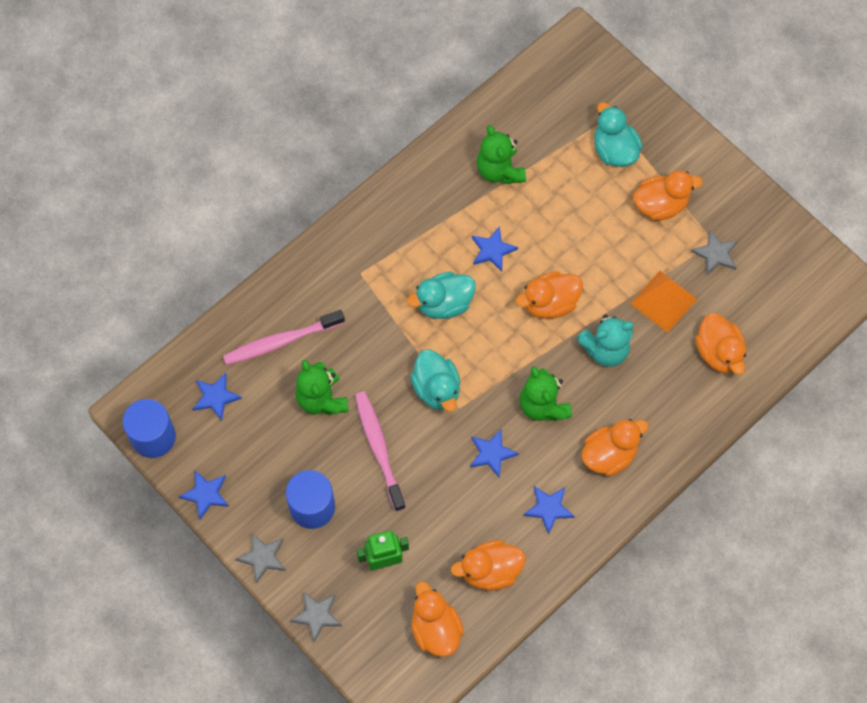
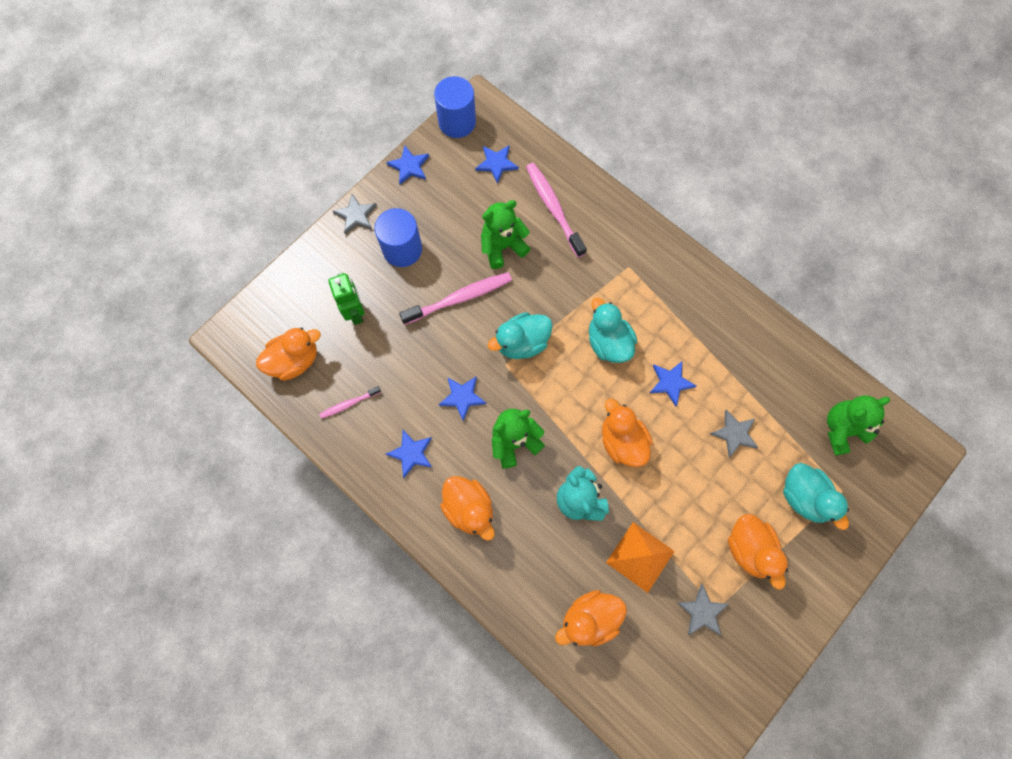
camera: 85 degrees right, 5 degrees up
(317, 615) = (306, 262): grey star -> grey star (734, 434)
(490, 571) = (349, 404): orange duck -> pink toothbrush
(499, 170) = (758, 383): green teddy bear -> green teddy bear (842, 429)
(614, 150) = (803, 497): turquoise duck -> turquoise duck turned 90 degrees clockwise

